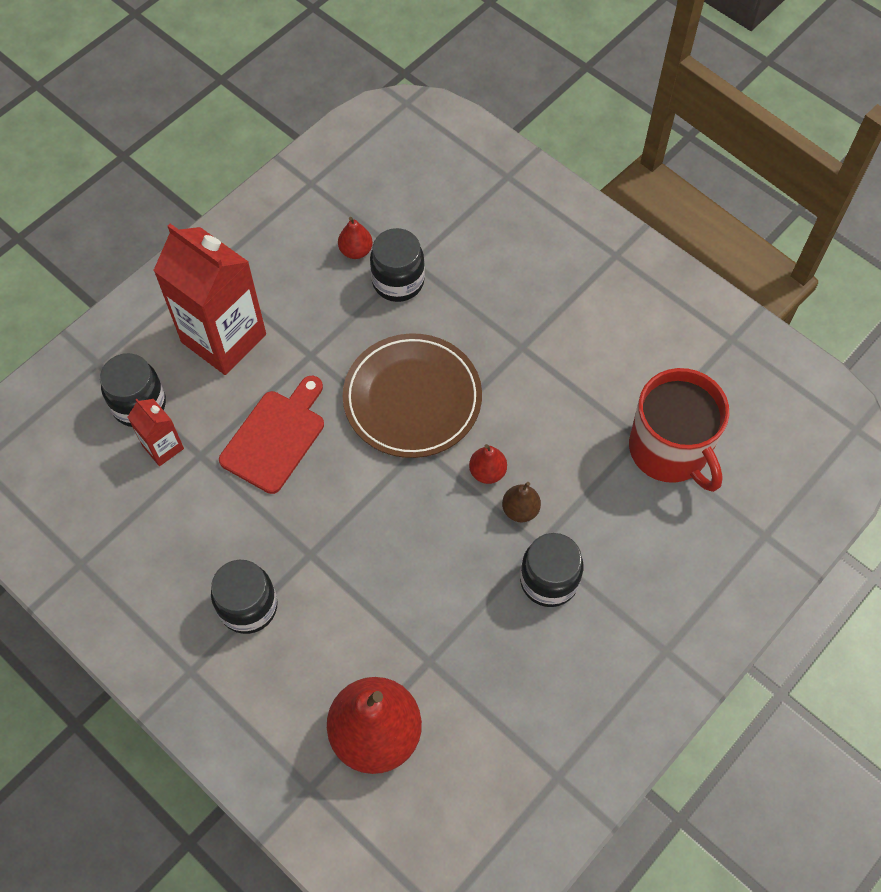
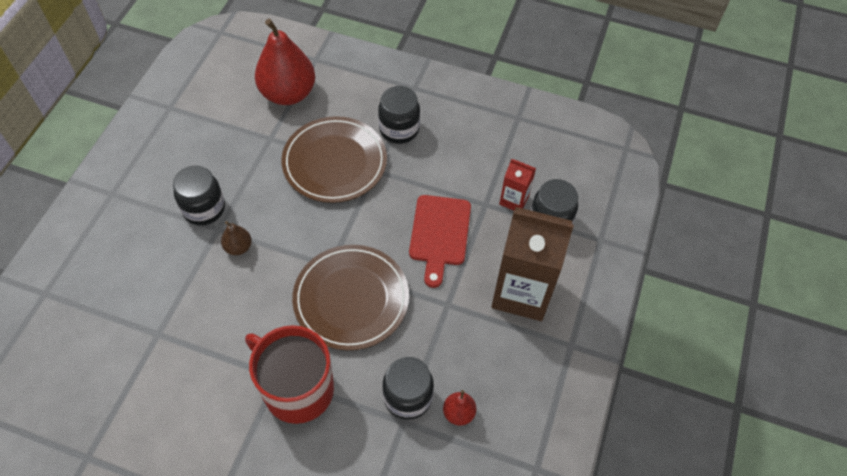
camera: 155 degrees right, 5 degrees down
(224, 338) = (522, 292): red carton -> brown carton
(357, 586) = (334, 162): none -> brown plate
(487, 472) = (272, 265): red pear -> none
(669, 450) = (130, 333): red mug -> red mug (297, 389)

